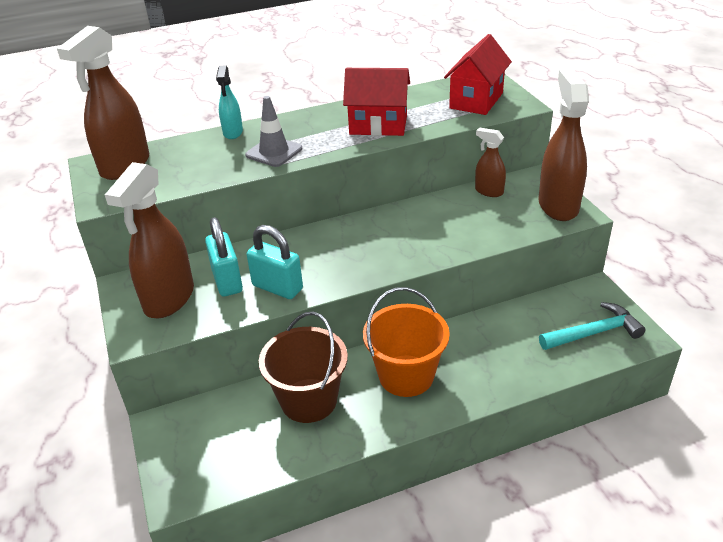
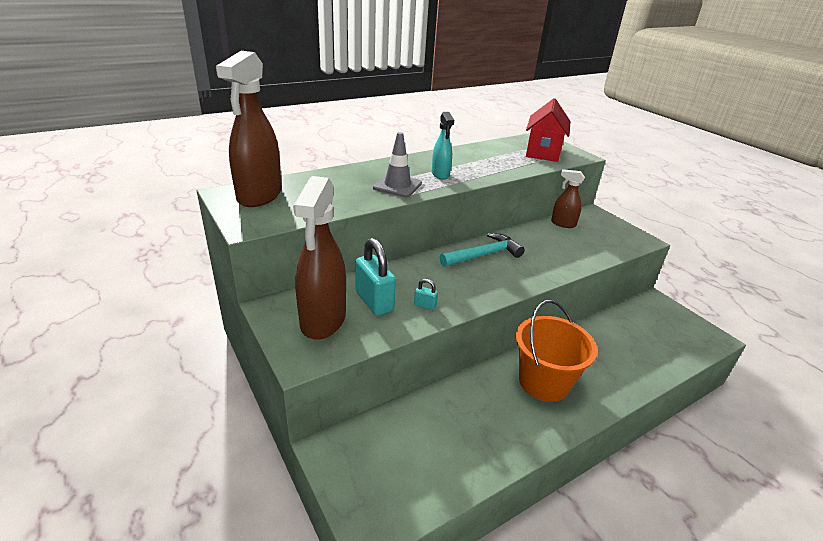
camera: 15 degrees left, 5 degrees down
(233, 132) = (351, 171): turquoise spray bottle -> turquoise spray bottle (440, 174)
(277, 287) = (425, 305): turquoise padlock -> turquoise padlock, size x0.46
(309, 400) = (466, 412): brown bucket -> none
(378, 125) = (476, 167): red house -> none
(558, 205) = (622, 234): brown spray bottle -> none
(594, 333) = (675, 335): turquoise hammer -> turquoise hammer (483, 255)

